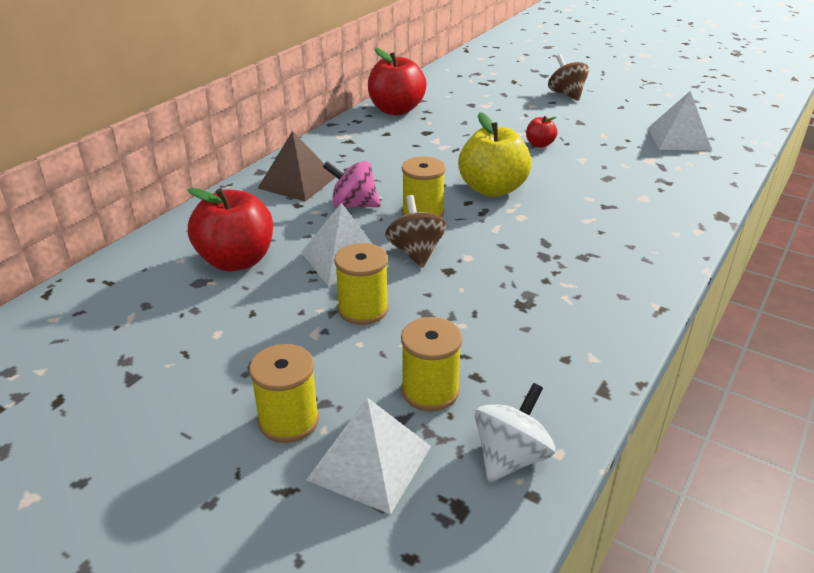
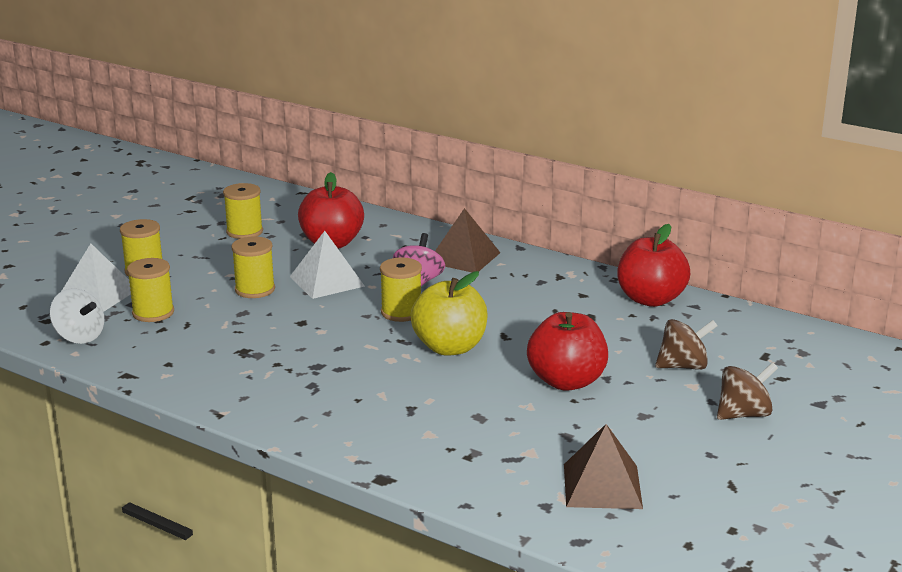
camera: 90 degrees right, 10 degrees down
(172, 334) = (244, 232): none -> yellow spool
(416, 252) = (332, 309): brown spinning top -> brown spinning top (683, 366)
(539, 144) = (566, 381): red apple -> red apple, size x2.07
(679, 138) = (602, 486): white pyramid -> brown pyramid

